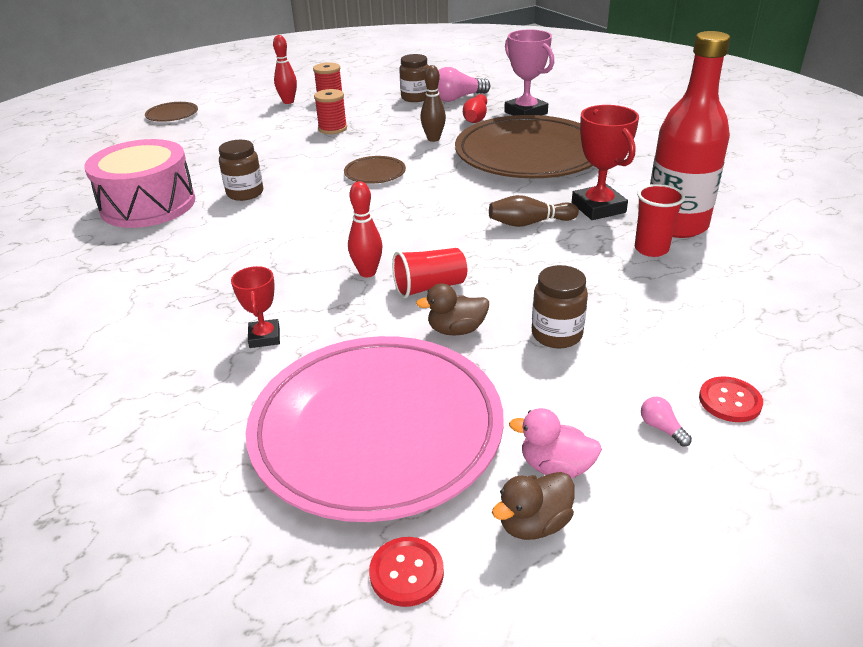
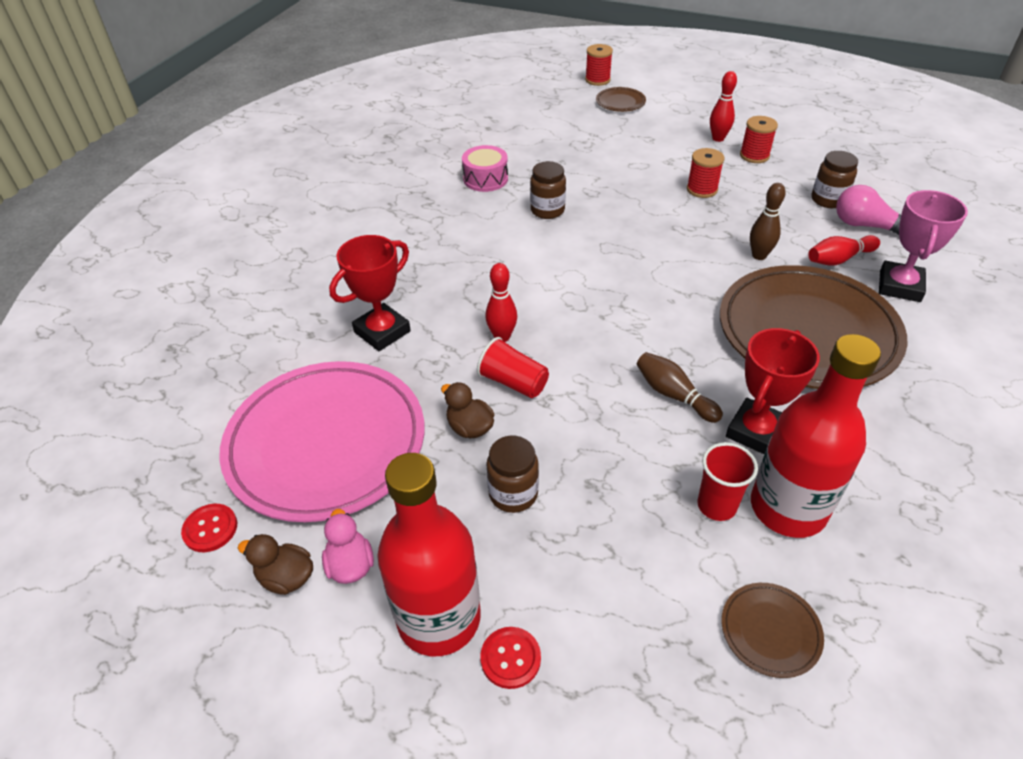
camera: 55 degrees right, 10 degrees up
(124, 111) = (597, 80): none -> red spool
(148, 205) = (485, 179): pink drum -> pink drum, size x0.57
(264, 337) = (382, 332): red trophy -> red trophy, size x1.69
(375, 173) = (654, 256): brown plate -> brown plate (770, 631)
(661, 428) = (439, 618): pink light bulb -> red bottle

